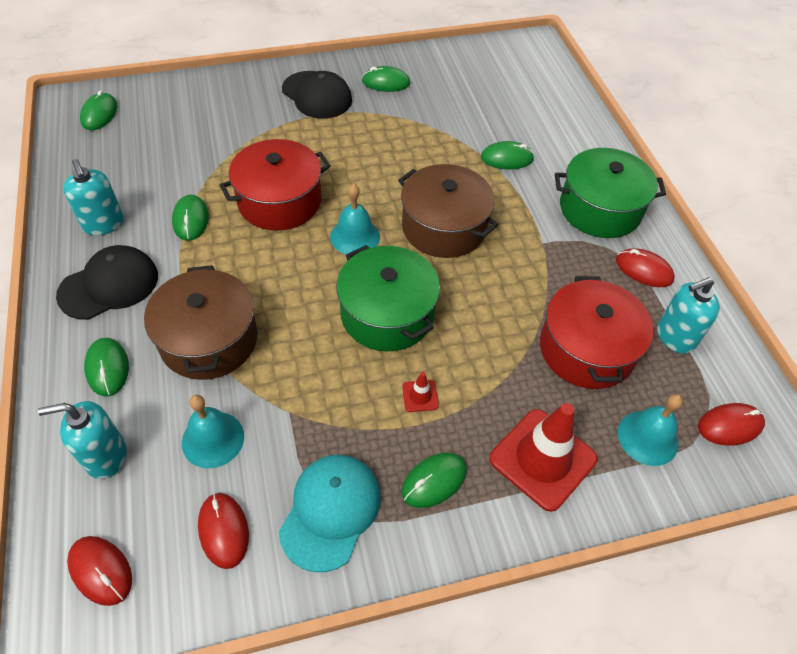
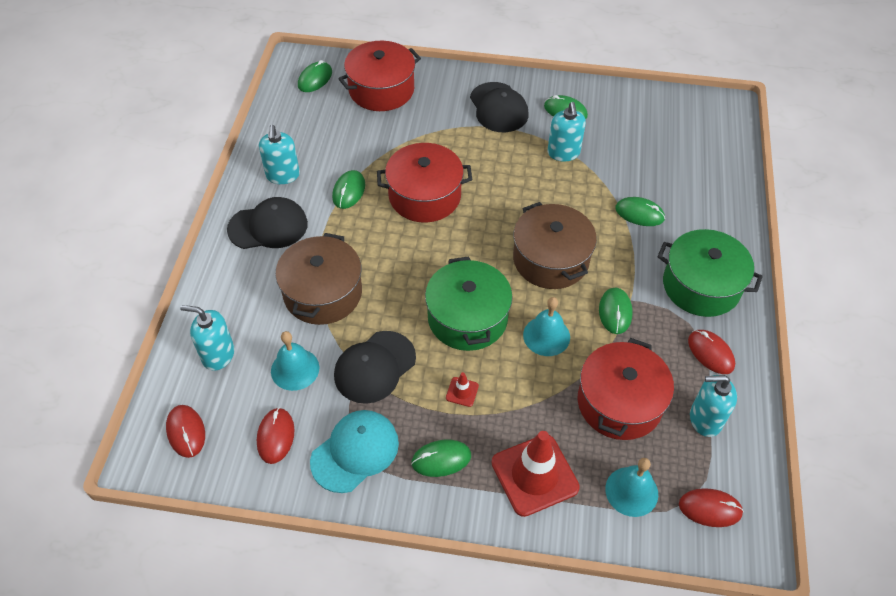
camera: 25 degrees right, 0 degrees up
(107, 368) = (243, 290): green mouse -> green mouse (615, 312)
(181, 107) = (381, 90): none -> red pot
(308, 403) = (374, 367): none -> black cap
(355, 236) = (472, 245): turquoise bell -> turquoise bell (546, 336)
(404, 121) = (563, 153): none -> turquoise soap dispenser

